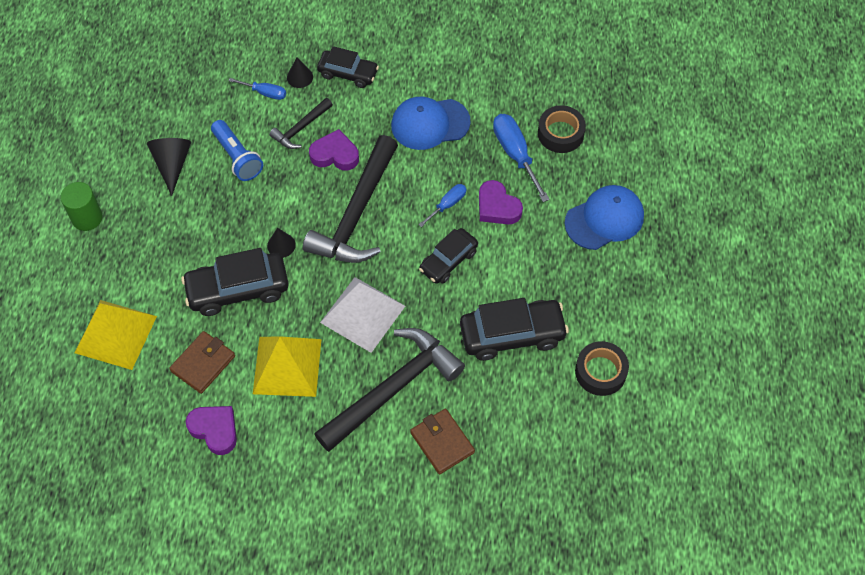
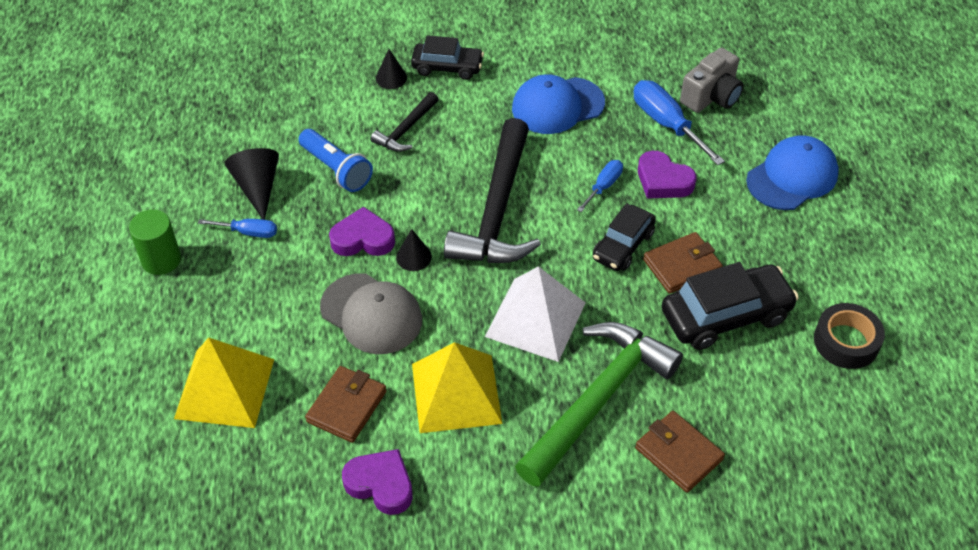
camera: 10 degrees left, 10 degrees down
(238, 289) = (371, 314): black car -> grey cap
(265, 93) = (354, 99): blue screwdriver -> blue screwdriver (248, 232)
(335, 154) = (454, 151): purple heart -> purple heart (363, 239)
(393, 389) = (597, 400): black hammer -> green hammer
(490, 286) = (682, 265): none -> brown wallet
(560, 133) = (711, 96): black tape -> grey camera

